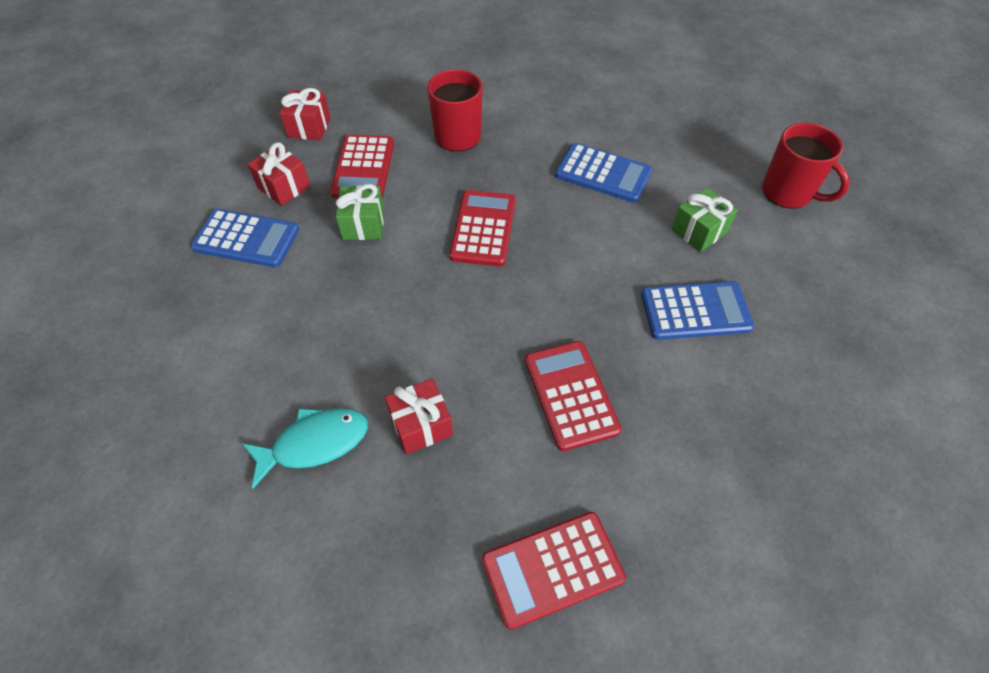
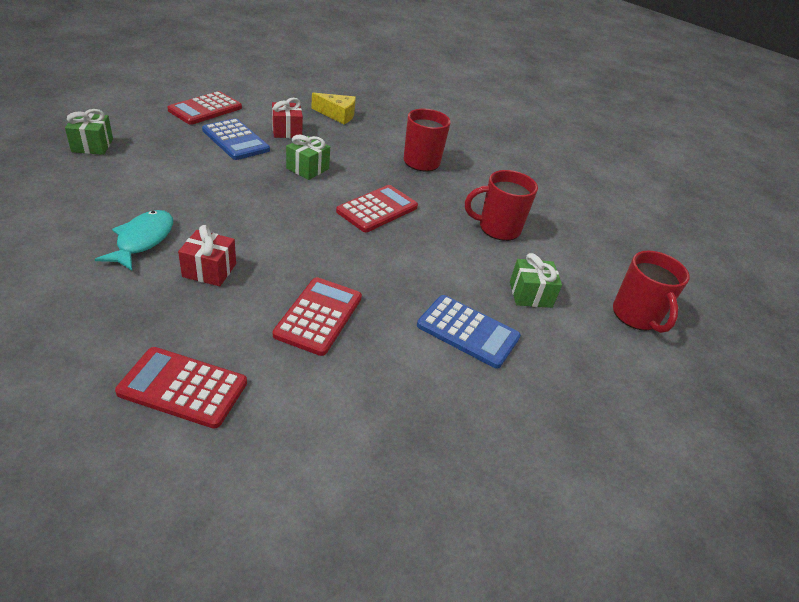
camera: 30 degrees right, 15 degrees down
(96, 364) = (92, 145): none -> green gift
(309, 127) = (337, 115): red gift -> yellow cheese
(315, 443) = (143, 240): turquoise fish -> turquoise fish turned 90 degrees counterclockwise
(363, 168) = (343, 146): red calculator -> red calculator (205, 109)
(603, 173) = (498, 228): blue calculator -> red mug

